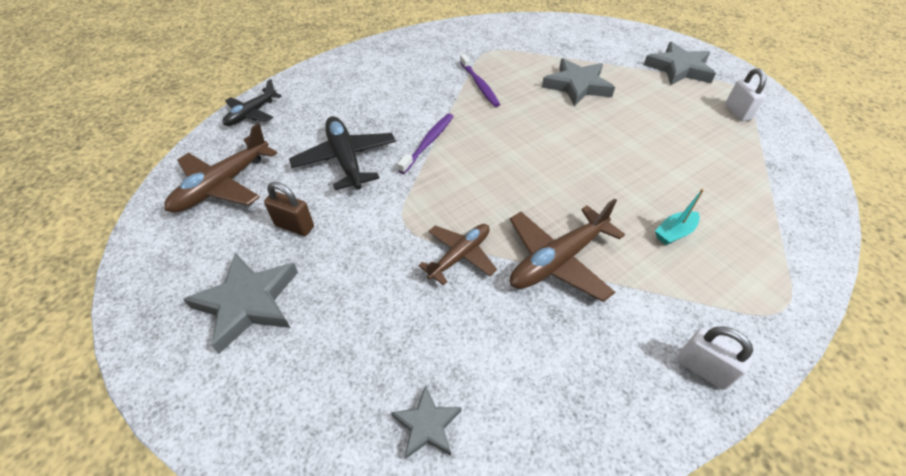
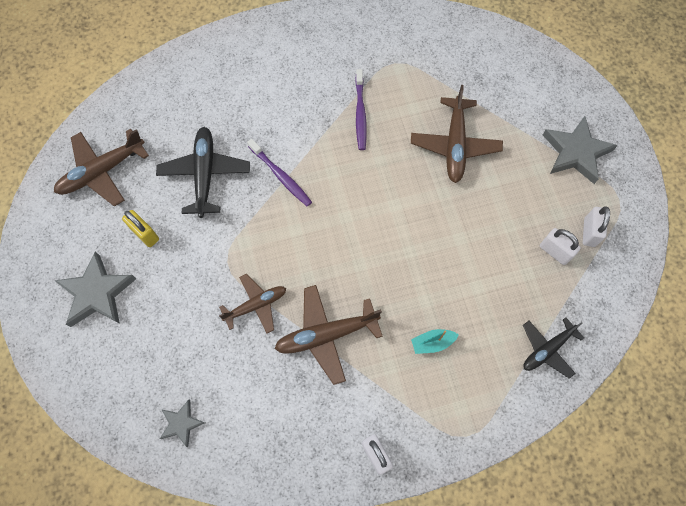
camera: 20 degrees right, 20 degrees up
(252, 114) = (142, 90): black plane -> black plane (547, 349)
(294, 226) = (145, 234): brown padlock -> yellow padlock
(428, 142) = (281, 176): purple toothbrush -> purple toothbrush turned 90 degrees clockwise
(577, 86) = (455, 145): grey star -> brown plane
(722, 132) = (554, 251): none -> white padlock

